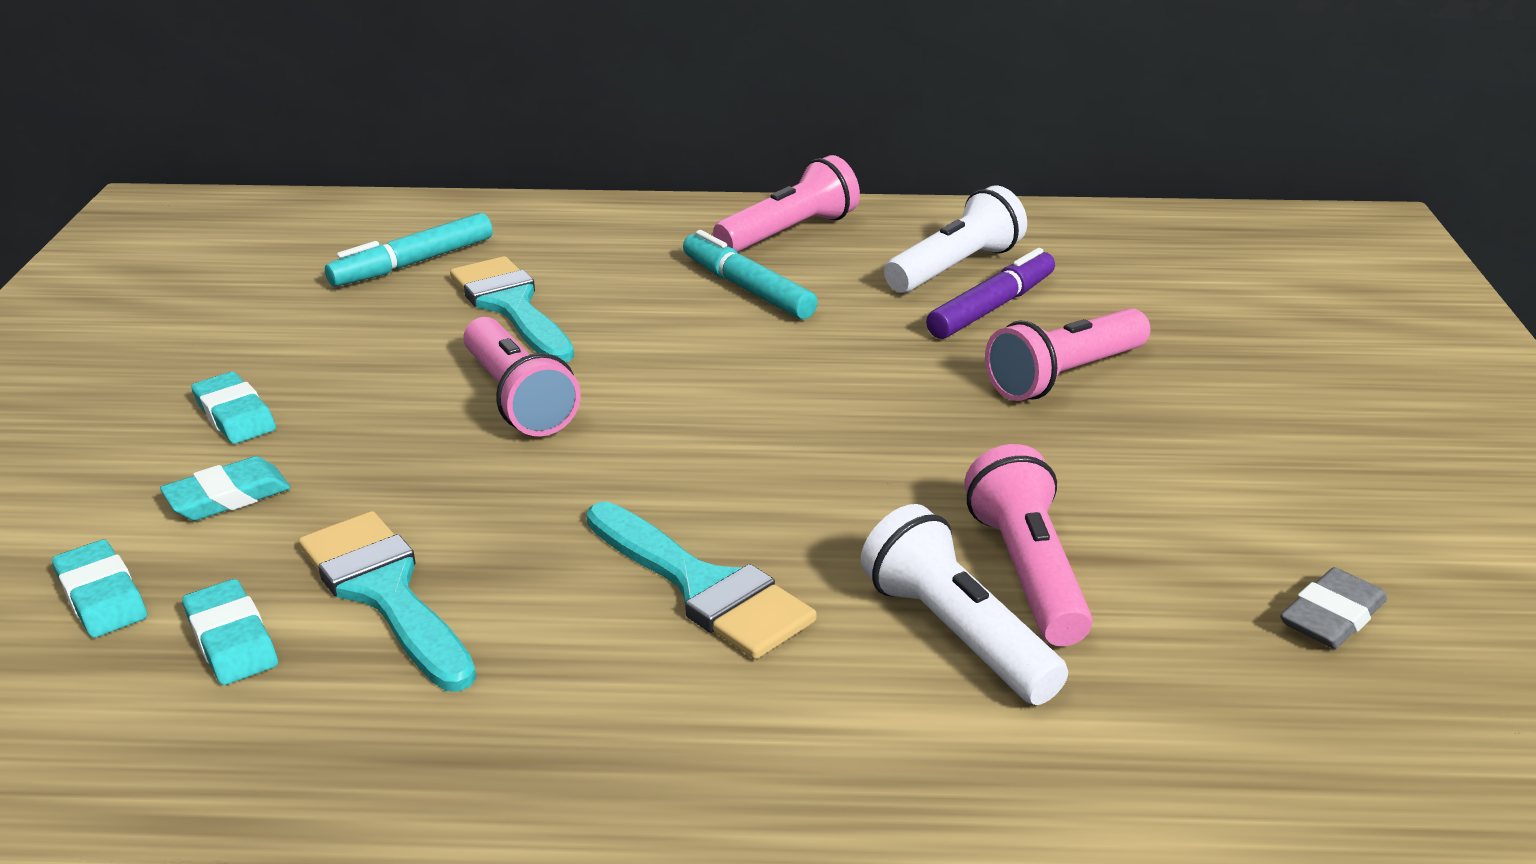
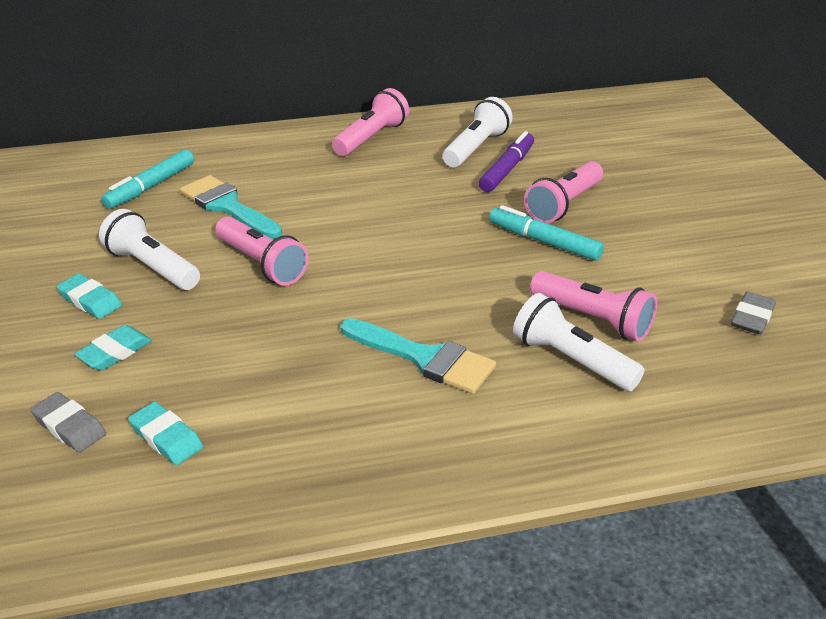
camera: 15 degrees left, 5 degrees up
(102, 596) = (69, 426): turquoise eraser -> grey eraser
(351, 380) = (152, 267): none -> white flashlight
(385, 593) = (244, 393): turquoise brush -> none
(747, 288) = (364, 176): turquoise marker -> turquoise marker (544, 242)
(1028, 571) = (593, 319): pink flashlight -> pink flashlight turned 150 degrees clockwise

